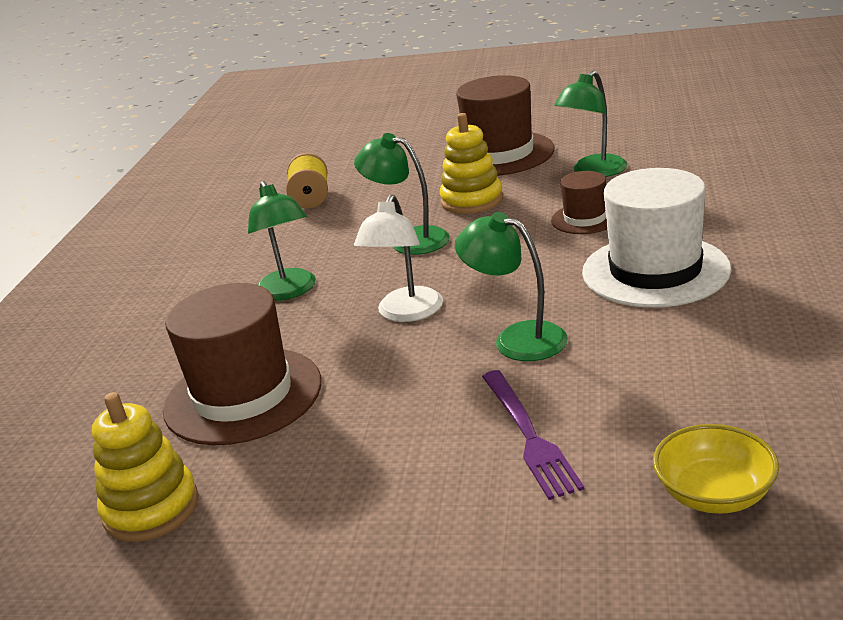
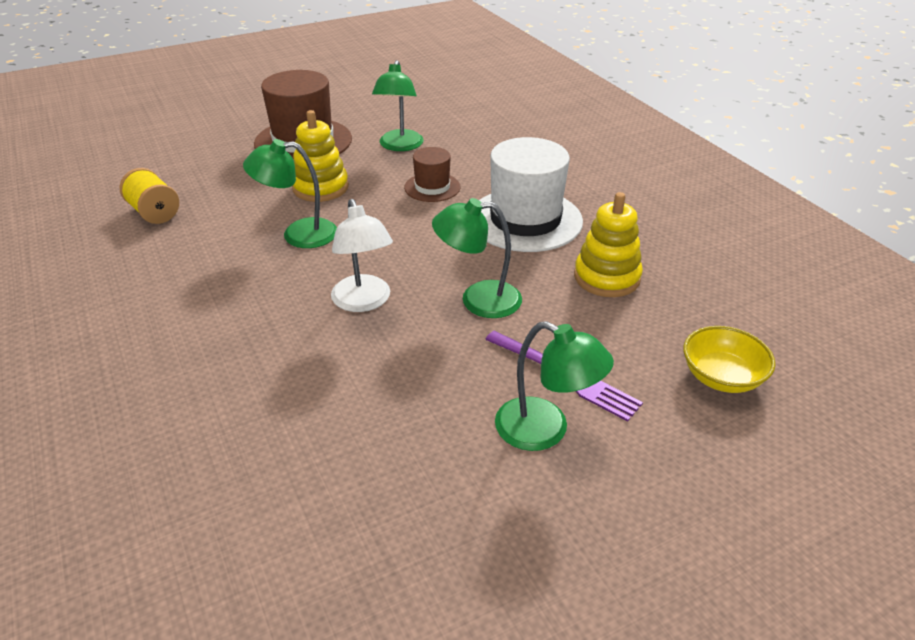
camera: 40 degrees left, 10 degrees up
(151, 509) = (306, 566): yellow stacking toy -> yellow stacking toy (607, 277)
(243, 395) = (285, 423): brown hat -> none
(289, 291) = (228, 309): green lamp -> green lamp (545, 430)

